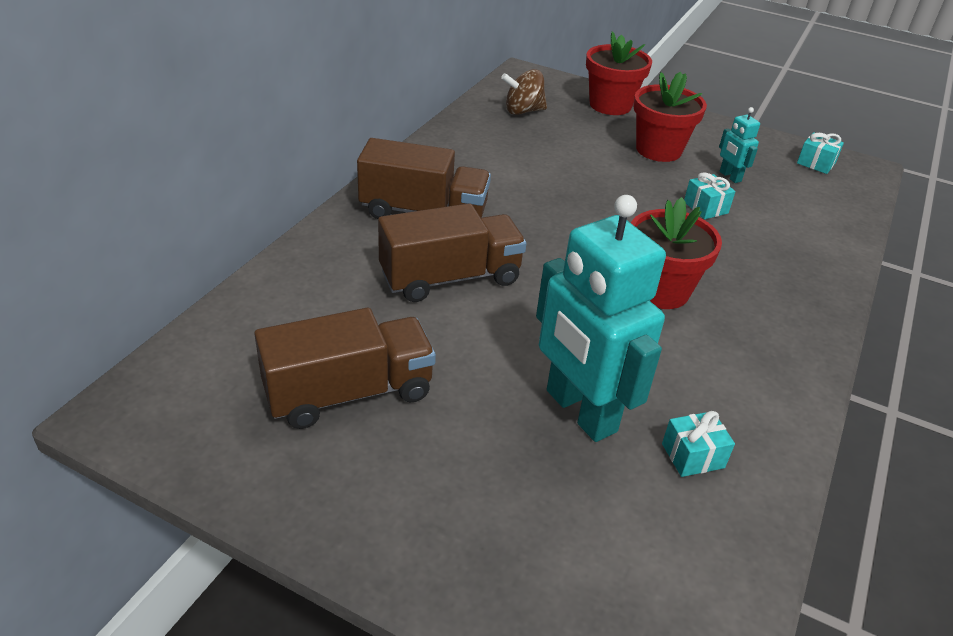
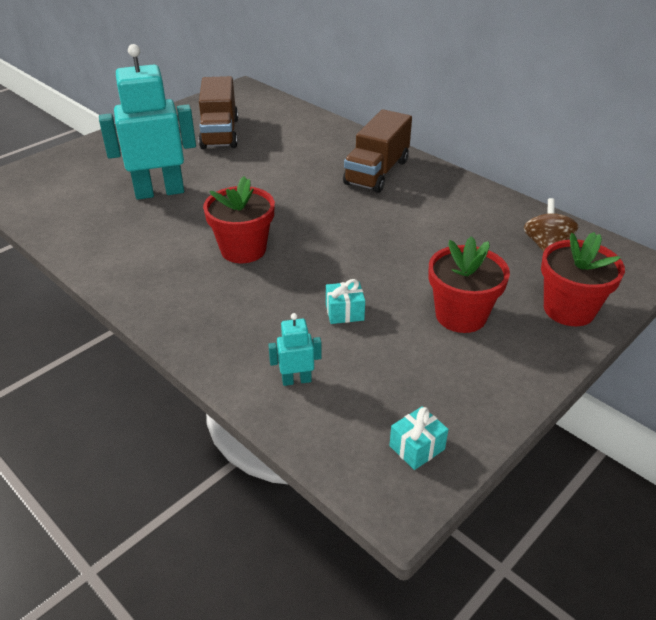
camera: 110 degrees right, 0 degrees up
(450, 278) = (298, 171): brown truck -> none
(692, 455) = (101, 219): turquoise gift -> none
(730, 176) = (398, 351): turquoise robot -> turquoise robot (296, 380)

